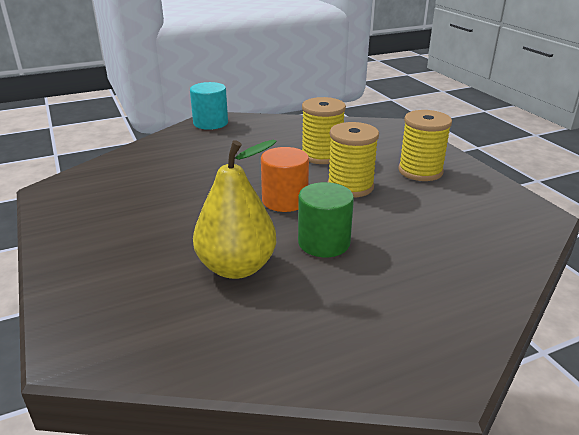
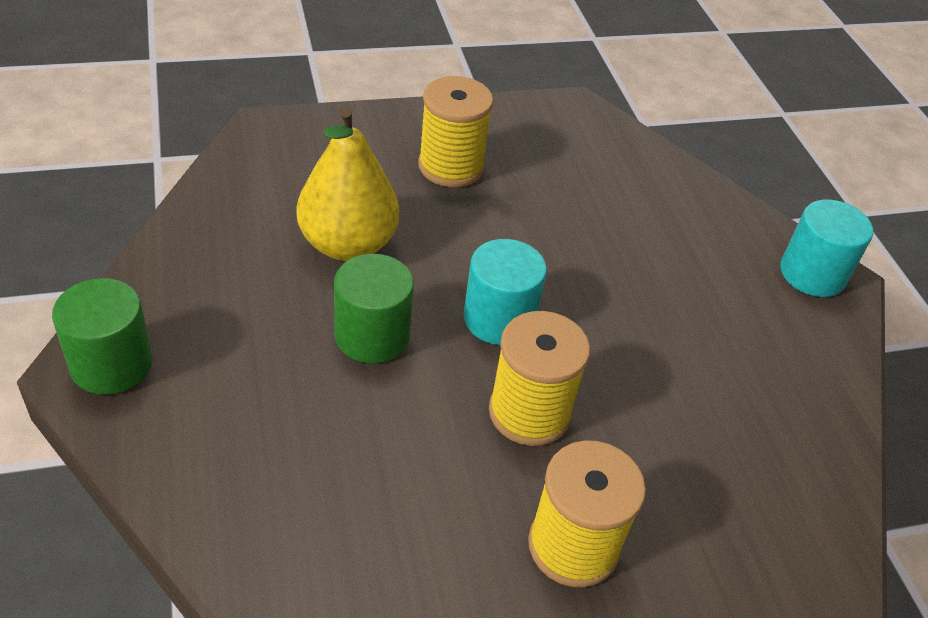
camera: 95 degrees right, 15 degrees up
(285, 200) = (499, 318): orange cylinder -> turquoise cylinder
(322, 155) = (659, 404): yellow spool -> yellow spool (451, 166)
(428, 363) = (111, 364): none -> green cylinder

